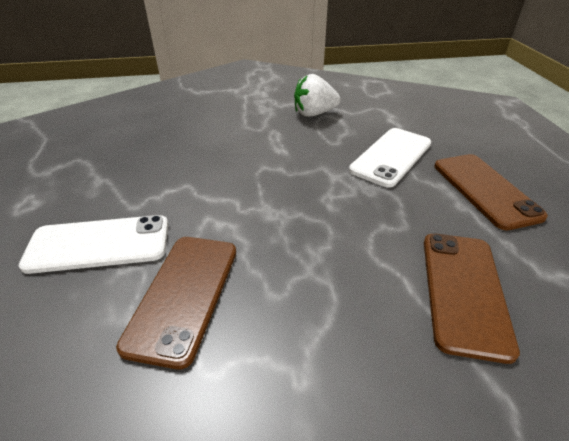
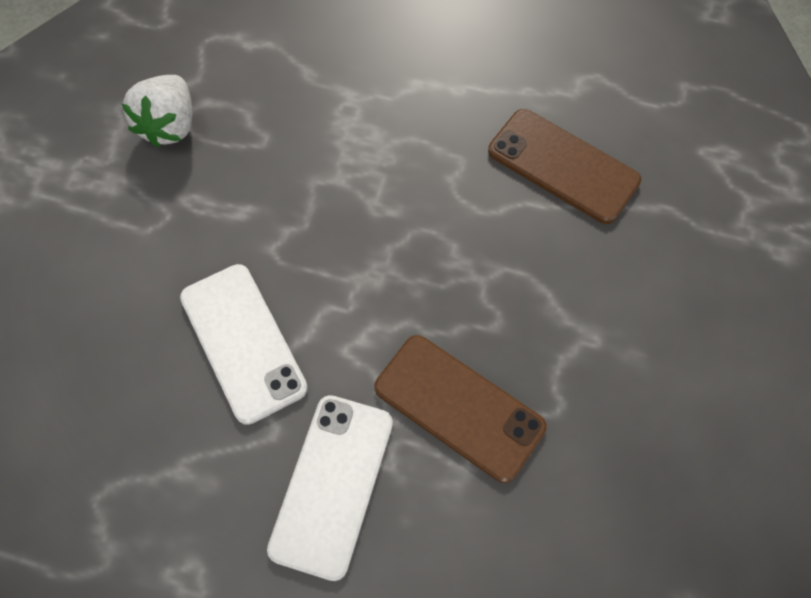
camera: 65 degrees left, 25 degrees up
(391, 157) = (335, 97): white phone -> white phone (243, 342)
(485, 190) = (446, 51): brown phone -> none

